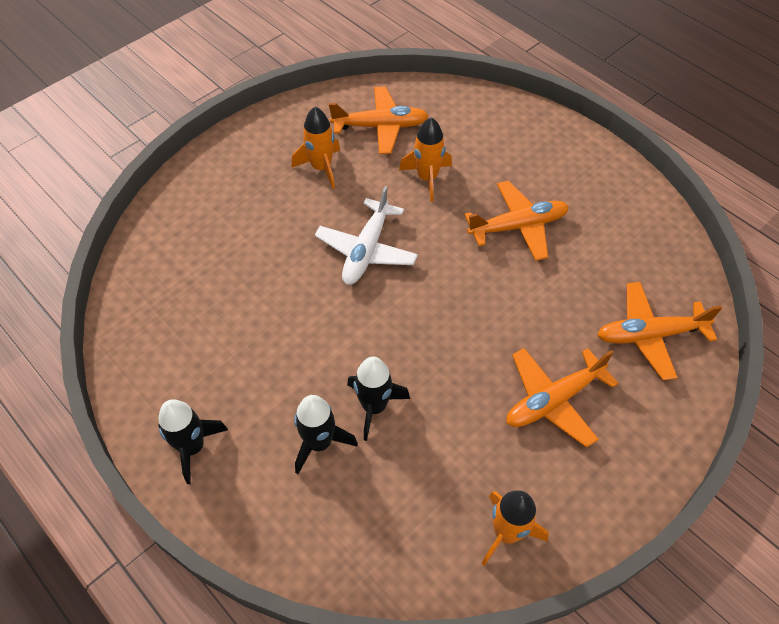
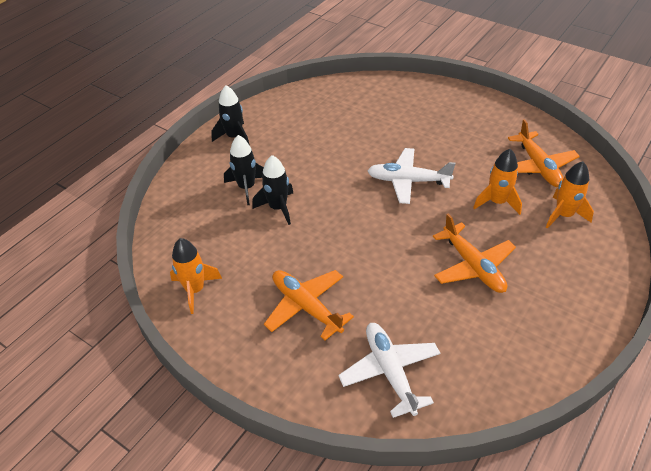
camera: 80 degrees right, 10 degrees down
(321, 168) = (475, 144): orange rocket -> orange rocket (563, 215)
(649, 335) = (390, 371): orange plane -> white plane

